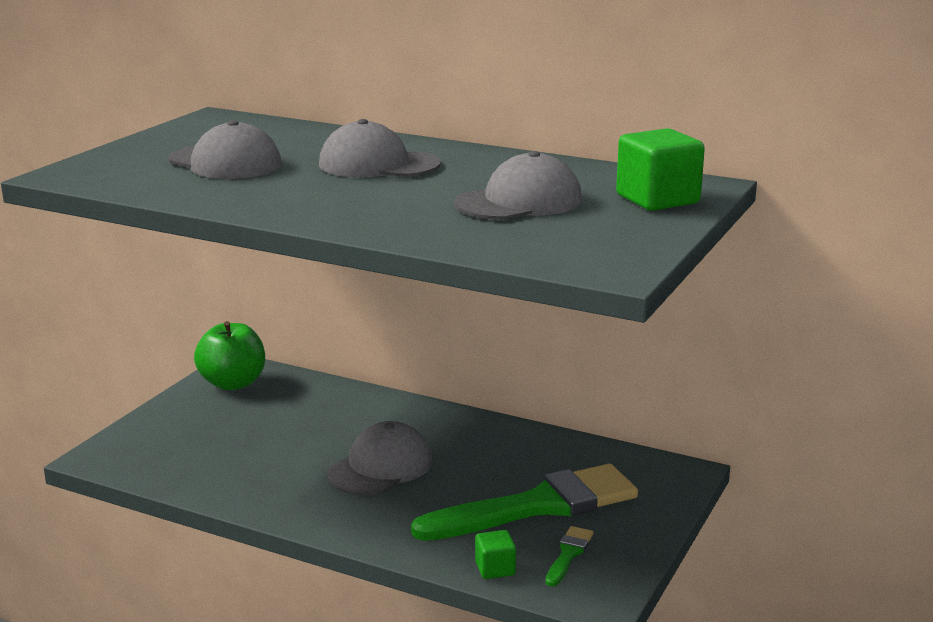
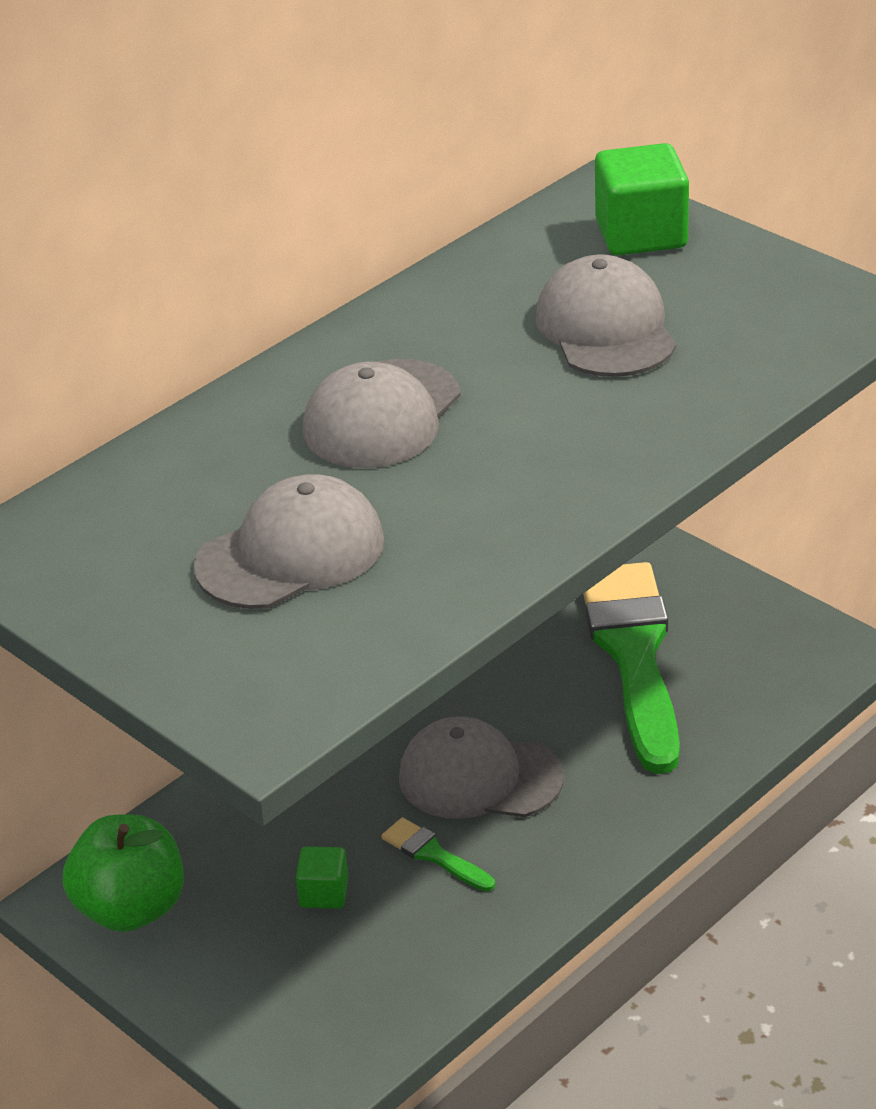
camera: 70 degrees left, 15 degrees up
(381, 467) = (479, 777): grey cap -> grey cap turned 45 degrees counterclockwise
(495, 569) = (758, 716): green cube -> green cube (324, 893)
(568, 554) = (747, 653): green brush -> green brush (434, 855)

